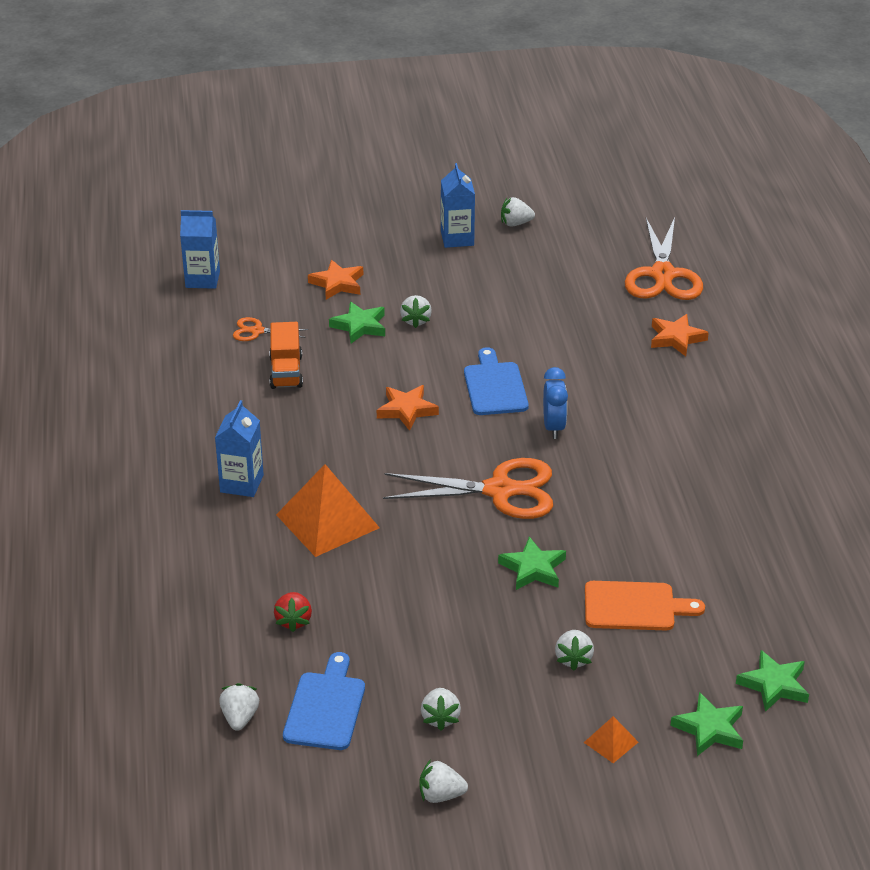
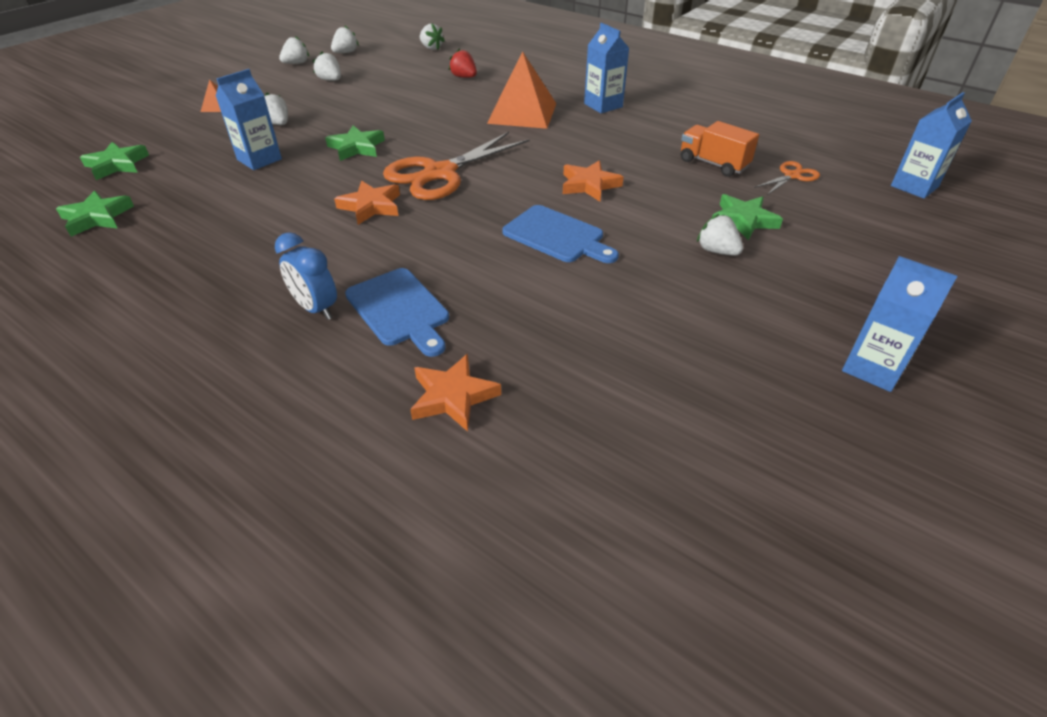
camera: 135 degrees right, 5 degrees up
(326, 707) = (396, 63): blue cutting board -> blue cutting board (399, 310)
(337, 283) = (838, 243): orange star -> orange star (371, 206)
(515, 223) = (875, 445): white strawberry -> white strawberry (345, 53)
(553, 427) = (460, 232): blue clock -> blue clock (316, 308)
(635, 607) = (259, 159): orange cutting board -> blue carton
(663, 275) = (587, 498): orange scissors -> none
(709, 728) = (154, 131): green star -> green star (97, 217)

